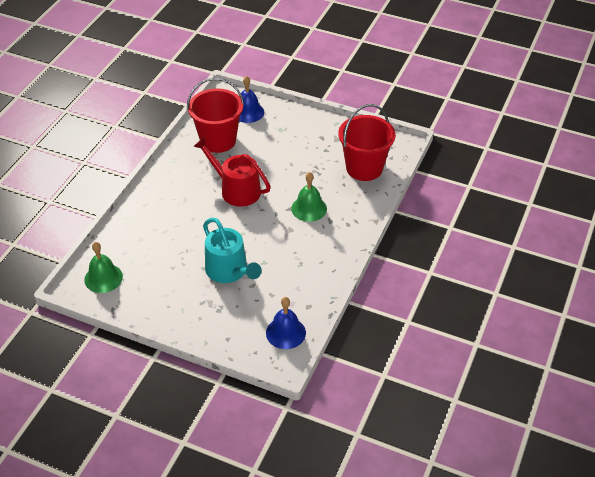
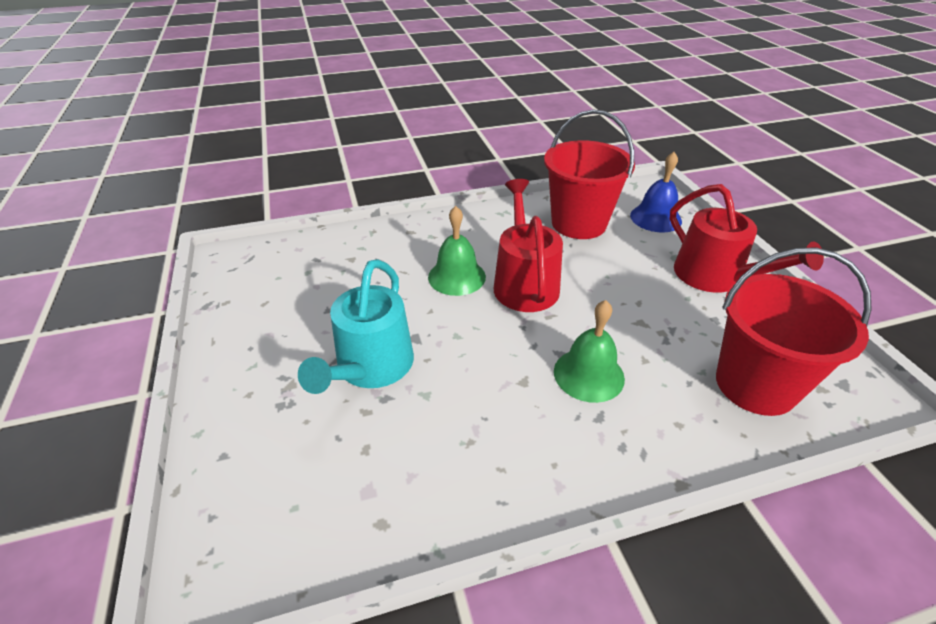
camera: 50 degrees right, 5 degrees down
(103, 278) = (258, 267): green bell -> green bell (456, 277)
(285, 332) = (288, 533): blue bell -> none
(306, 129) = (715, 277): none -> red watering can

